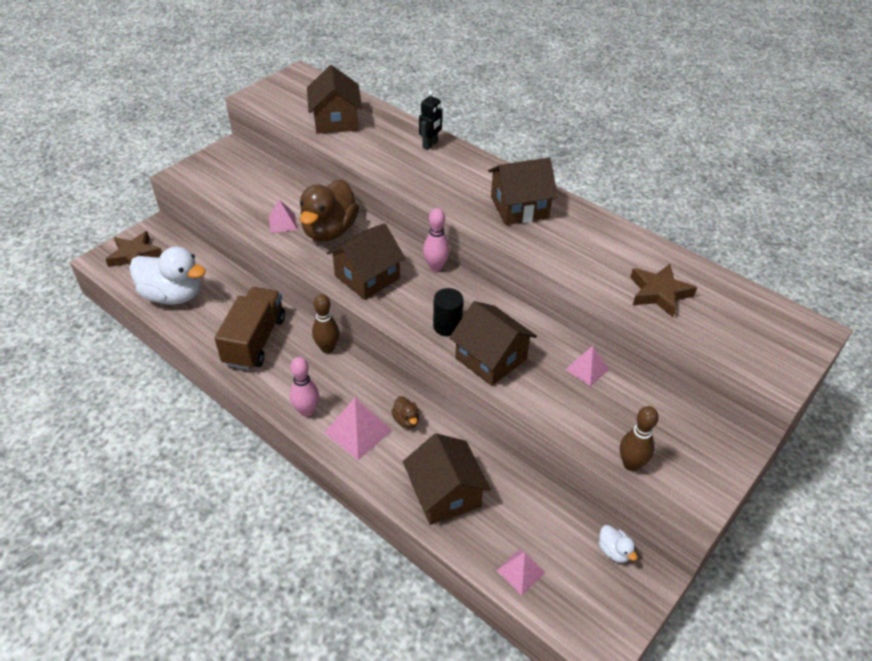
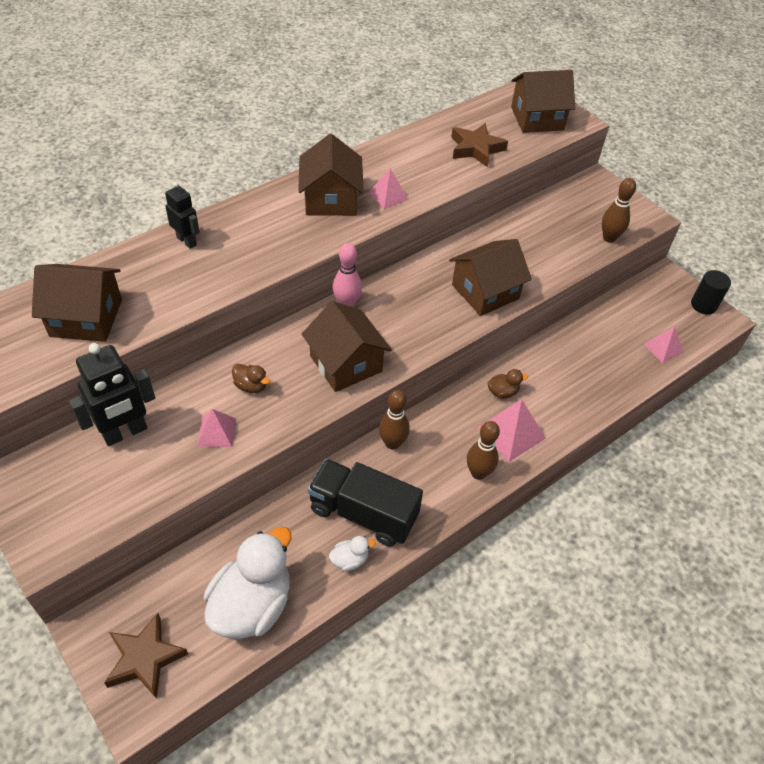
camera: 80 degrees left, 5 degrees up
(255, 341) = (363, 513): brown truck -> black truck
(274, 183) = (125, 433): none -> black robot
(307, 411) = (478, 473): pink bowling pin -> brown bowling pin
(329, 231) = (251, 386): brown duck -> brown duck, size x0.43
(445, 494) = (588, 380): brown house -> brown house (537, 118)
(447, 326) = (436, 313): black cylinder -> black cylinder (703, 305)
(587, 369) = (508, 234): pink pyramid -> pink pyramid (388, 196)
(614, 551) = (646, 290): white duck -> white duck (350, 560)

